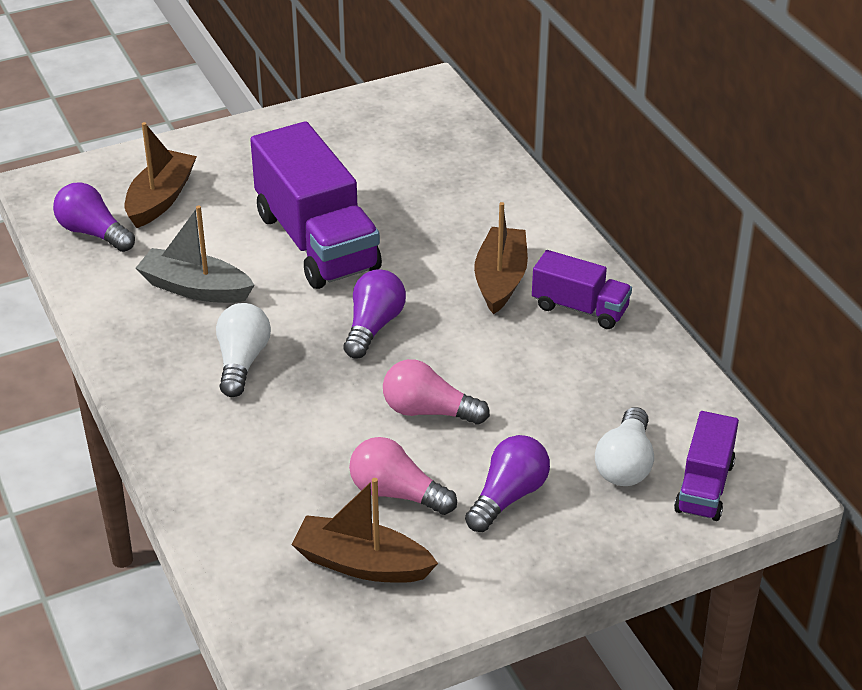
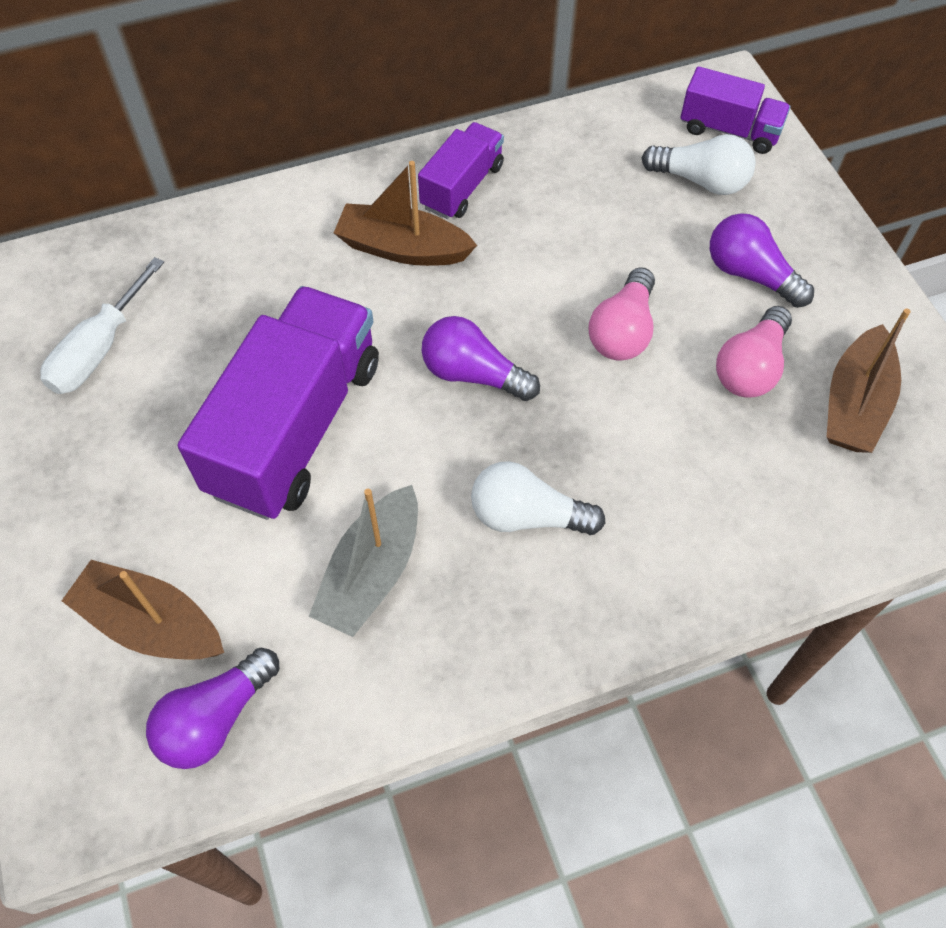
camera: 85 degrees left, 20 degrees up
(317, 242) = (296, 427): purple truck -> purple truck turned 45 degrees counterclockwise
(378, 146) = (99, 350): none -> white screwdriver

